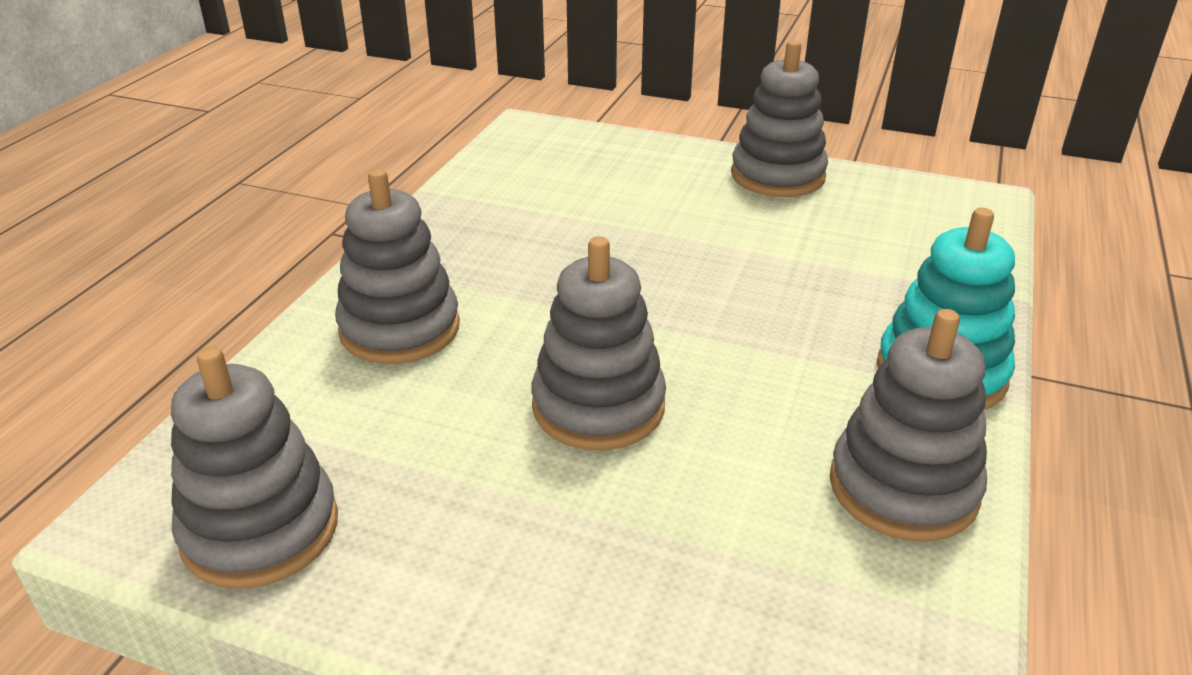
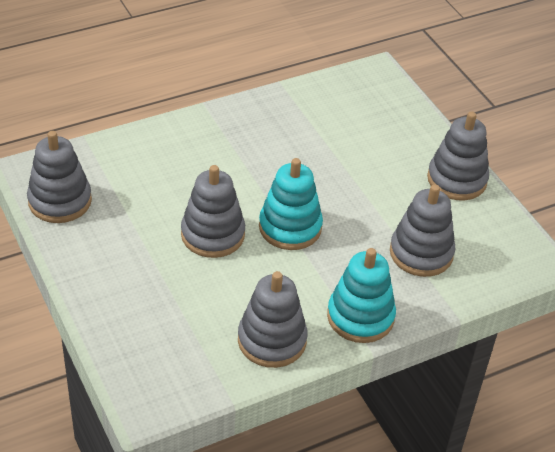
camera: 40 degrees right, 10 degrees up
(400, 329) = (186, 152): grey stacking toy -> grey stacking toy (421, 253)
(686, 330) = (290, 227): none -> turquoise stacking toy

